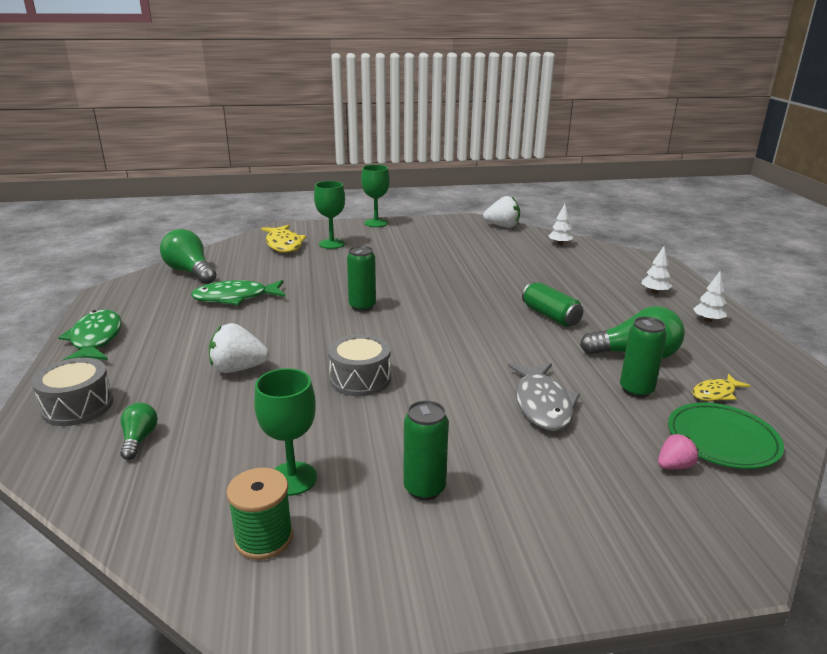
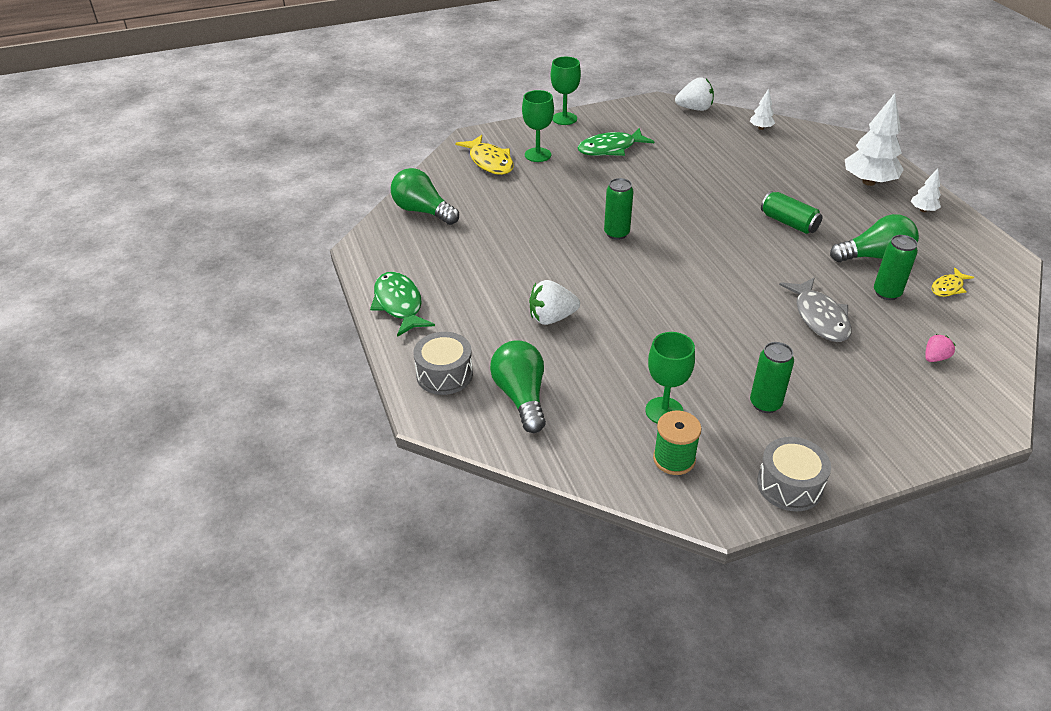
camera: 10 degrees left, 15 degrees up
(139, 439) = (521, 396): green light bulb -> green light bulb, size x1.89
(235, 298) = (491, 238): green fish -> green fish (610, 149)
(360, 379) = (661, 314): grey drum -> grey drum (789, 485)
(654, 292) = (869, 182): white tree -> white tree, size x2.06
(722, 440) = (963, 330): green plate -> none

